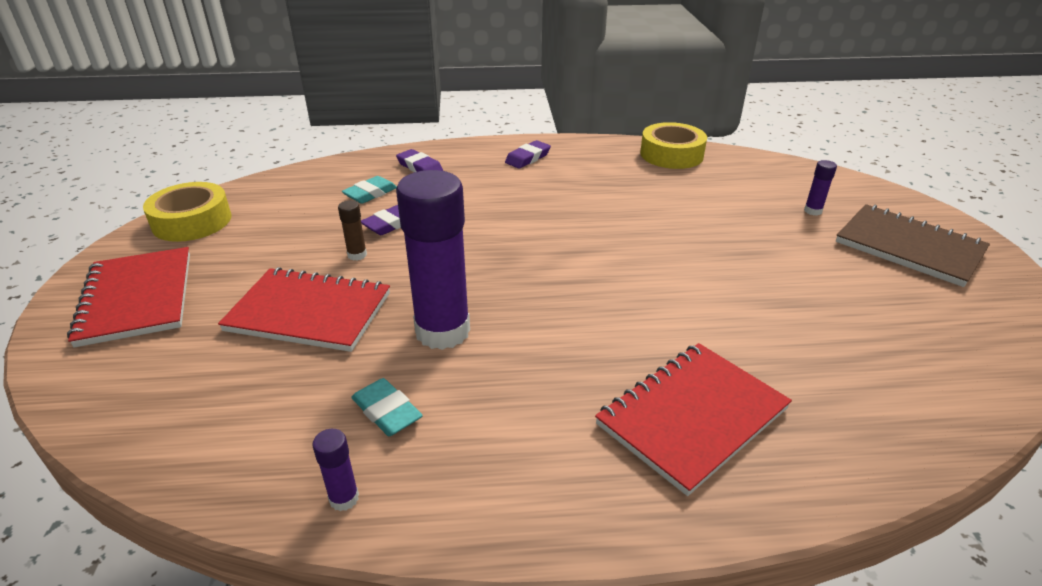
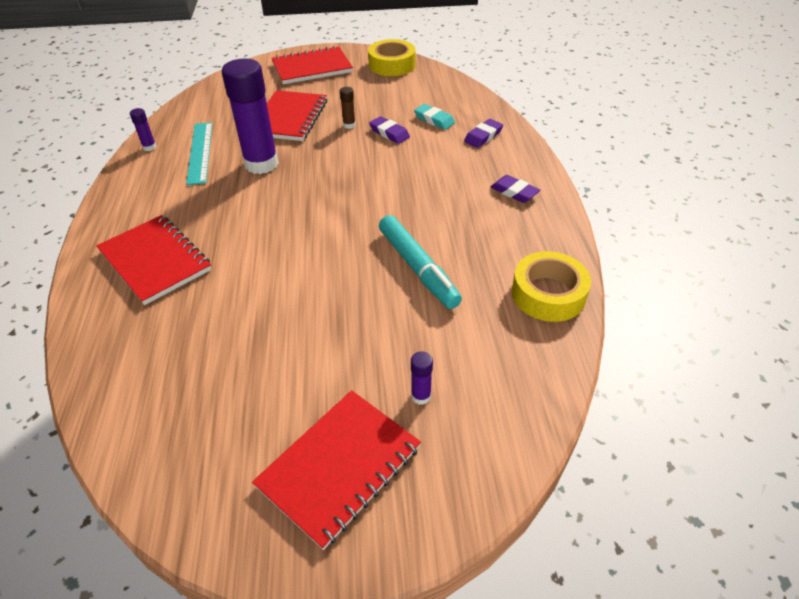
camera: 90 degrees right, 10 degrees up
(386, 411) = (200, 152): turquoise eraser -> turquoise ruler
(653, 209) = (418, 268): none -> turquoise marker
(909, 247) = (339, 467): brown notebook -> red notebook

